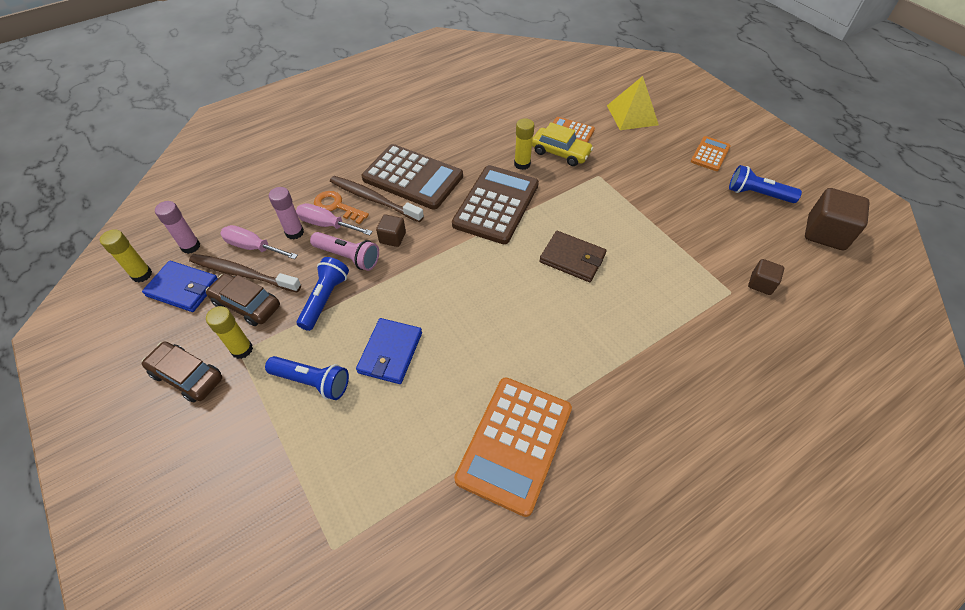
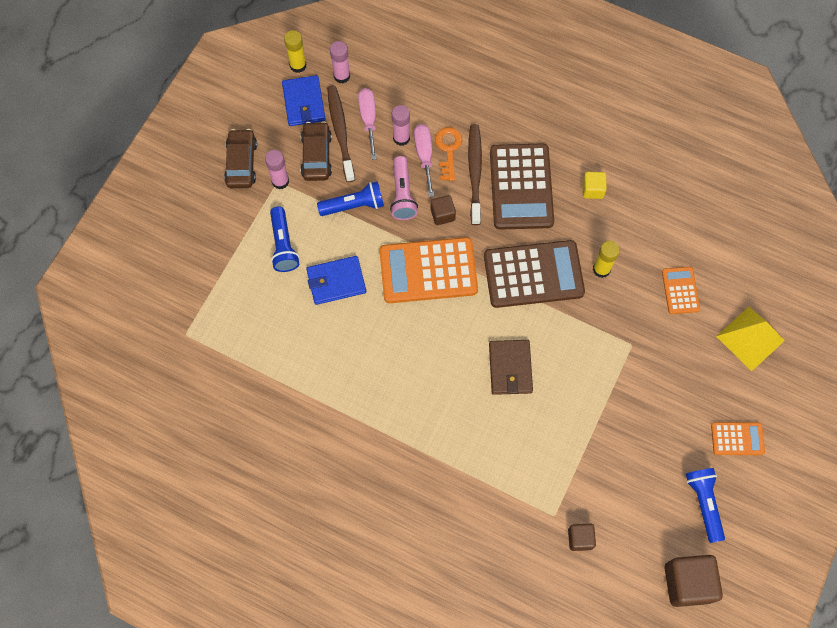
camera: 60 degrees right, 15 degrees up
(242, 349) = (280, 181): yellow glue stick -> pink glue stick
(451, 140) = (592, 190): none -> yellow cube
(514, 443) = (314, 406): orange calculator -> orange calculator (428, 271)
(560, 152) = (641, 295): yellow car -> none

